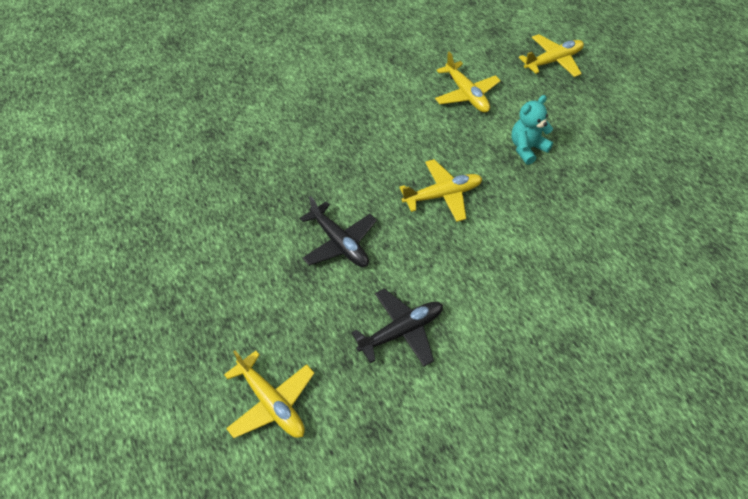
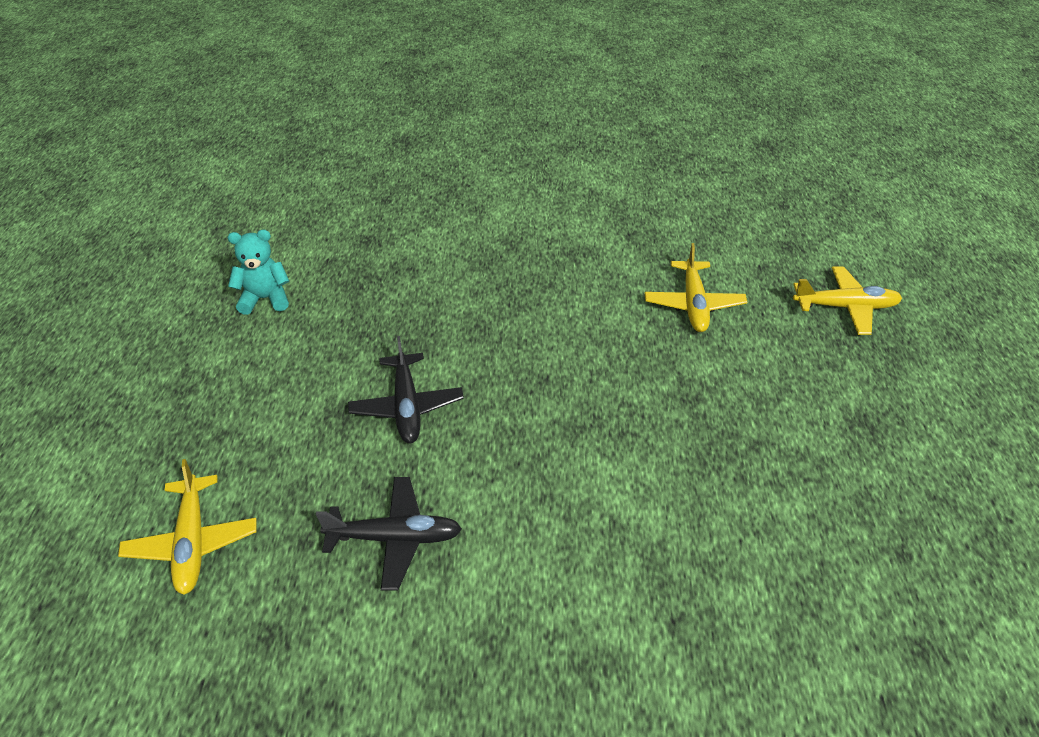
camera: 30 degrees right, 10 degrees down
(443, 195) = (571, 406): yellow plane -> none
(527, 148) = (726, 396): turquoise teddy bear -> turquoise teddy bear (265, 299)

